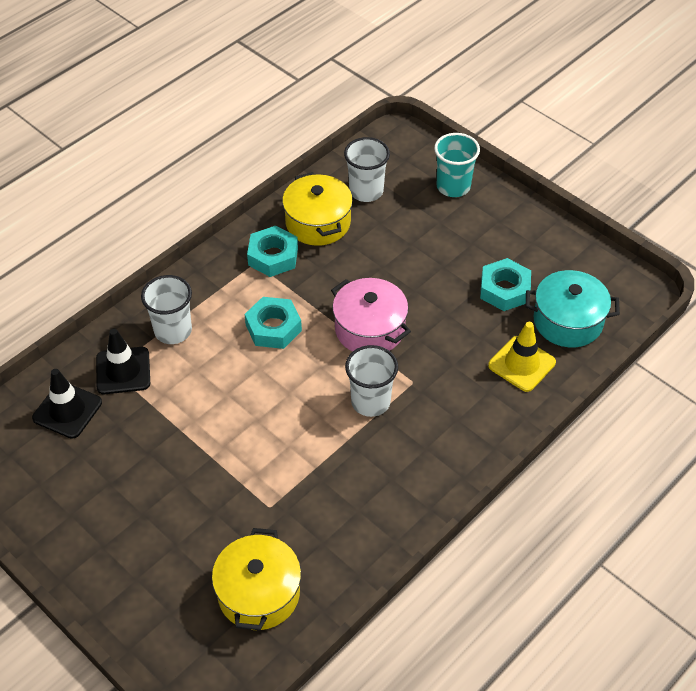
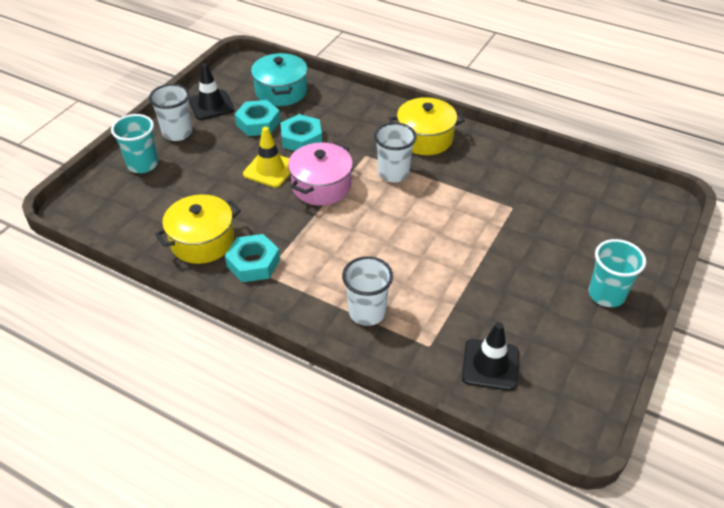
camera: 105 degrees left, 5 degrees down
(101, 549) = (606, 294): none -> turquoise cup
(123, 371) = (428, 336): black traffic cone -> black traffic cone (211, 105)
(258, 593) = (582, 197): yellow pot -> yellow pot (425, 138)
(273, 327) = (339, 243): turquoise nut -> turquoise nut (301, 139)
(366, 191) = (155, 217): white cup -> white cup (177, 133)
(521, 364) = (328, 107): yellow traffic cone -> yellow traffic cone (270, 169)

